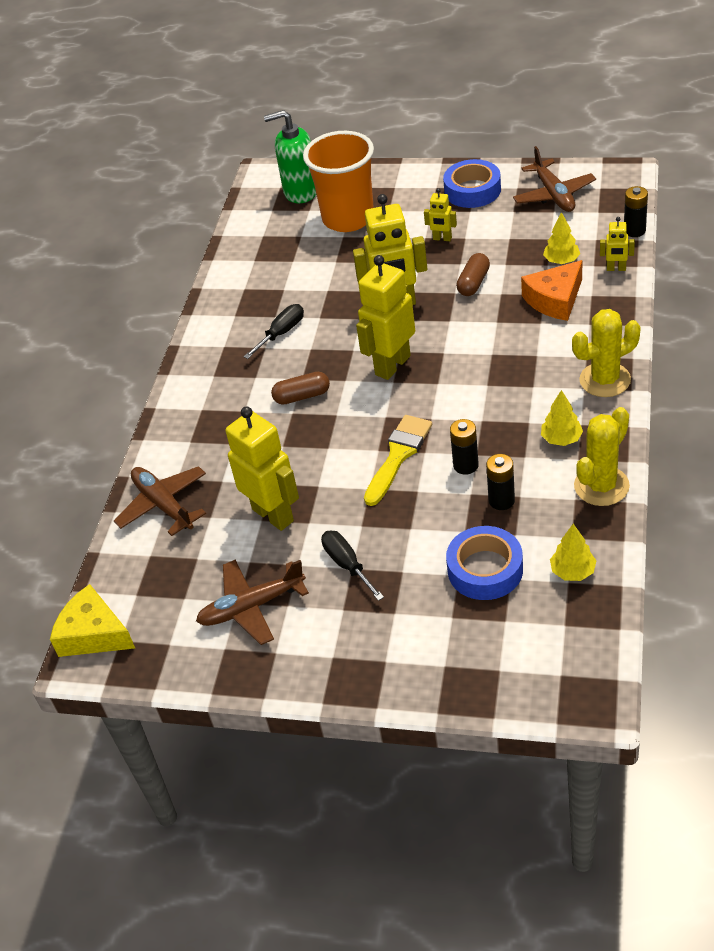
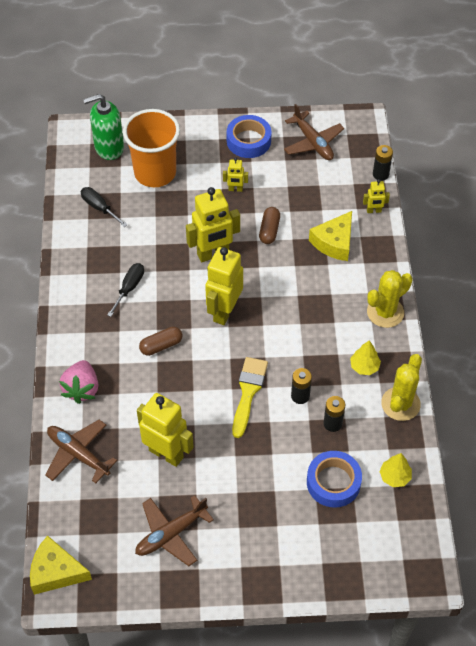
camera: 20 degrees left, 10 degrees up
(190, 435) = (82, 389): none -> pink strawberry
(347, 565) = (233, 490): black screwdriver -> black screwdriver (99, 207)
(555, 300) = (334, 242): orange cheese -> yellow cheese
(561, 261) = (331, 206): yellow tree -> none

